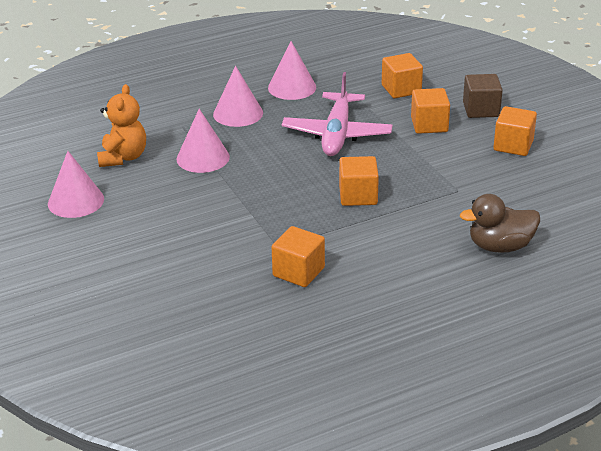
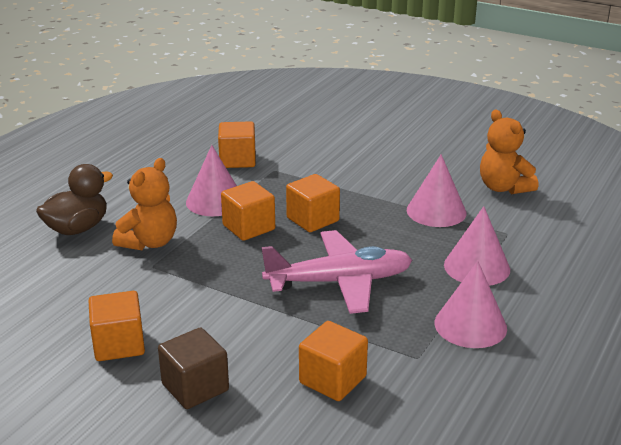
camera: 145 degrees right, 5 degrees down
(76, 201) = (476, 148): pink cone -> pink cone (215, 201)
(337, 134) = (340, 282): pink plane -> pink plane turned 105 degrees clockwise
(429, 125) = (246, 335): orange cube -> orange cube (312, 219)
(447, 211) = (149, 242): none -> orange teddy bear

